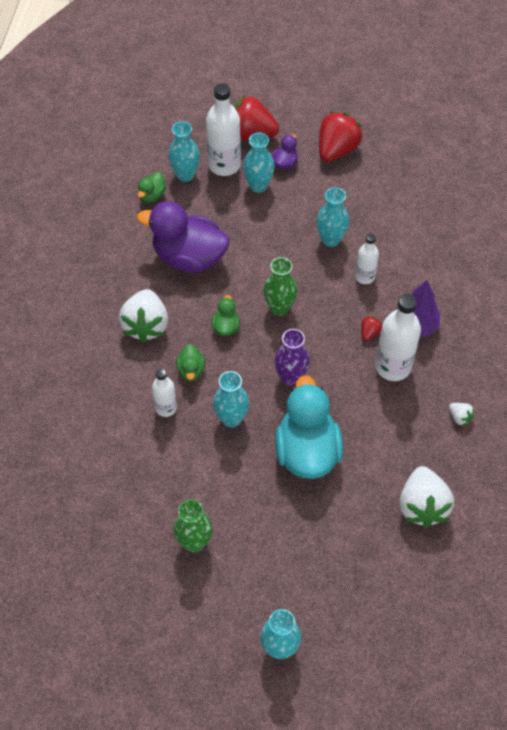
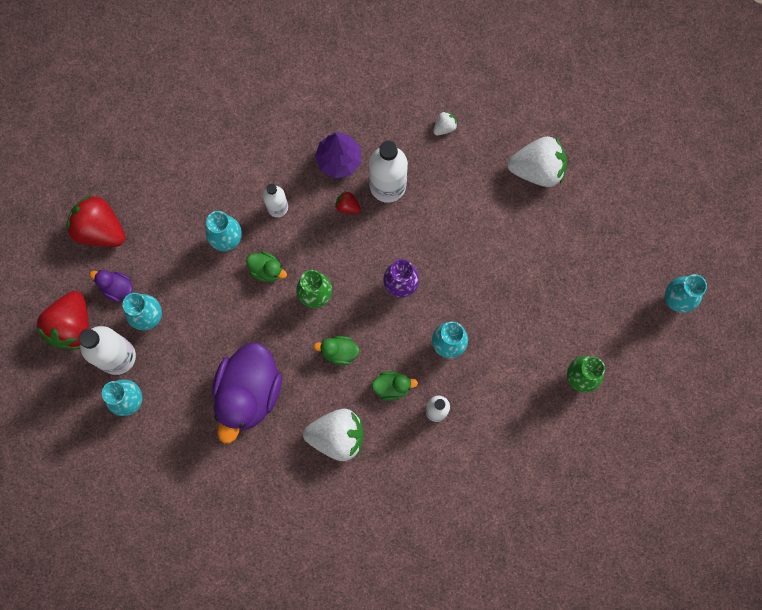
camera: 90 degrees left, 20 degrees up
(152, 195) = (159, 438): green duck -> green duck (267, 270)
(307, 451) = (482, 272): turquoise duck -> none

